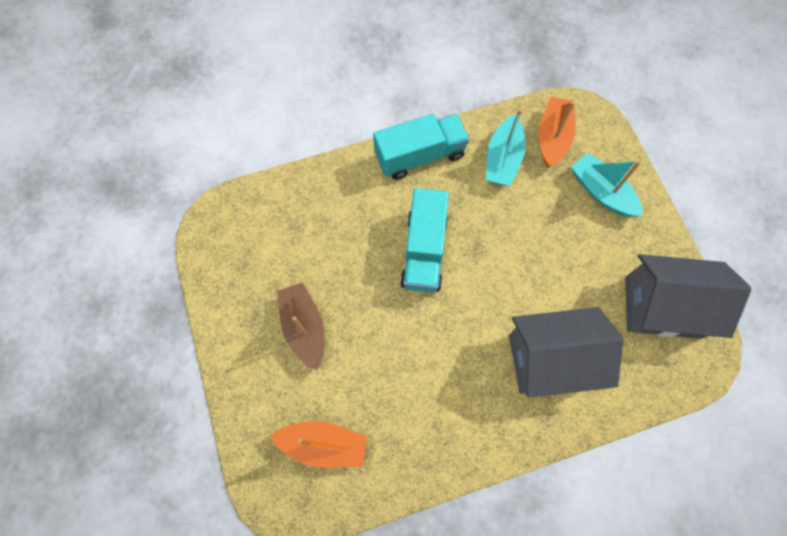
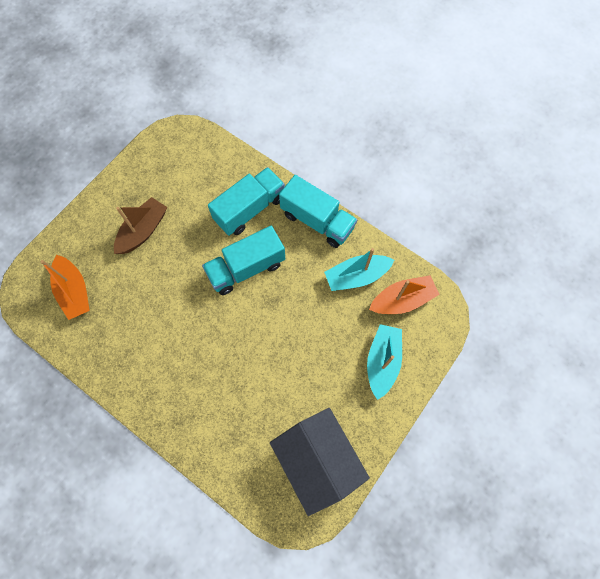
camera: 55 degrees right, 0 degrees up
(360, 208) = (249, 209): none -> turquoise truck
(550, 359) = (222, 400): grey house -> none

